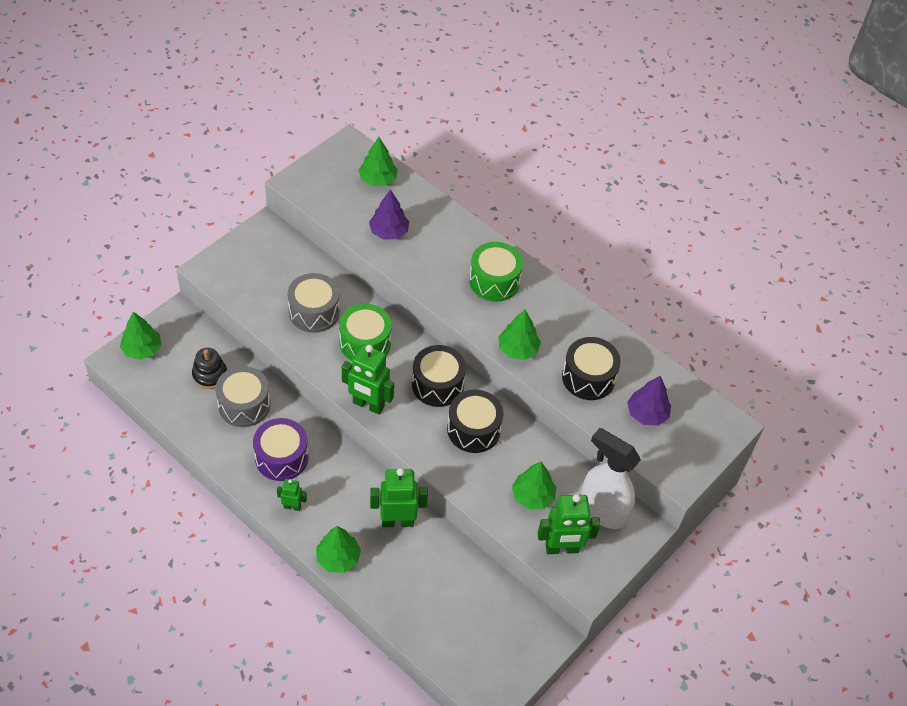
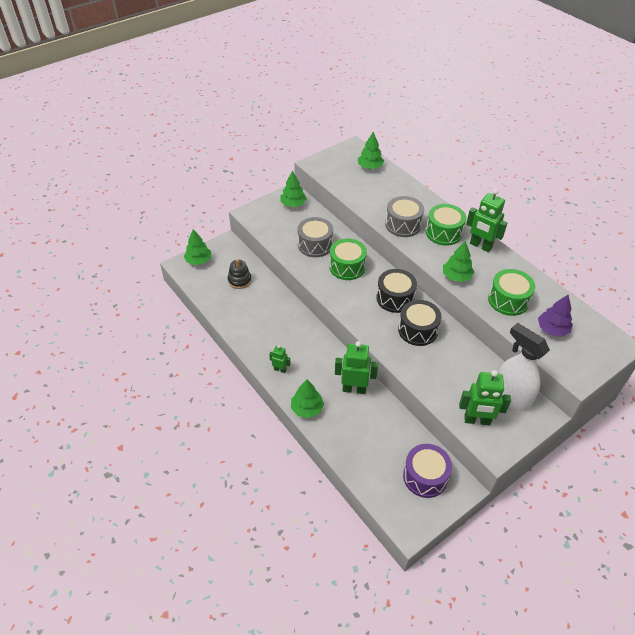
camera: 15 degrees right, 5 degrees down
(244, 405) = (259, 301): grey drum -> grey drum (403, 225)
(281, 457) = (278, 337): purple drum -> purple drum (425, 477)
(368, 405) = (343, 306): green robot -> green robot (480, 246)
(389, 232) = (373, 197): purple tree -> none
(533, 496) = (457, 380): green tree -> green tree (293, 204)
(588, 377) = (508, 300): black drum -> green drum

